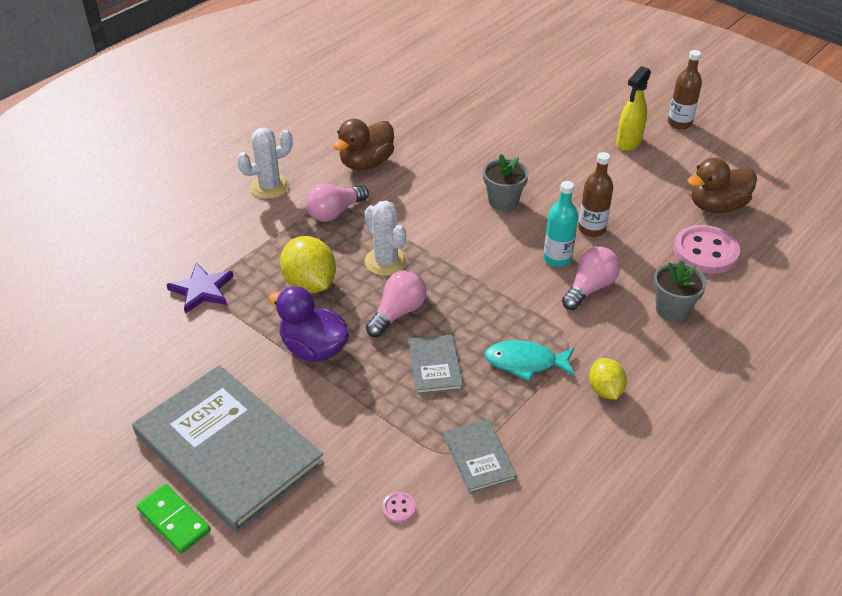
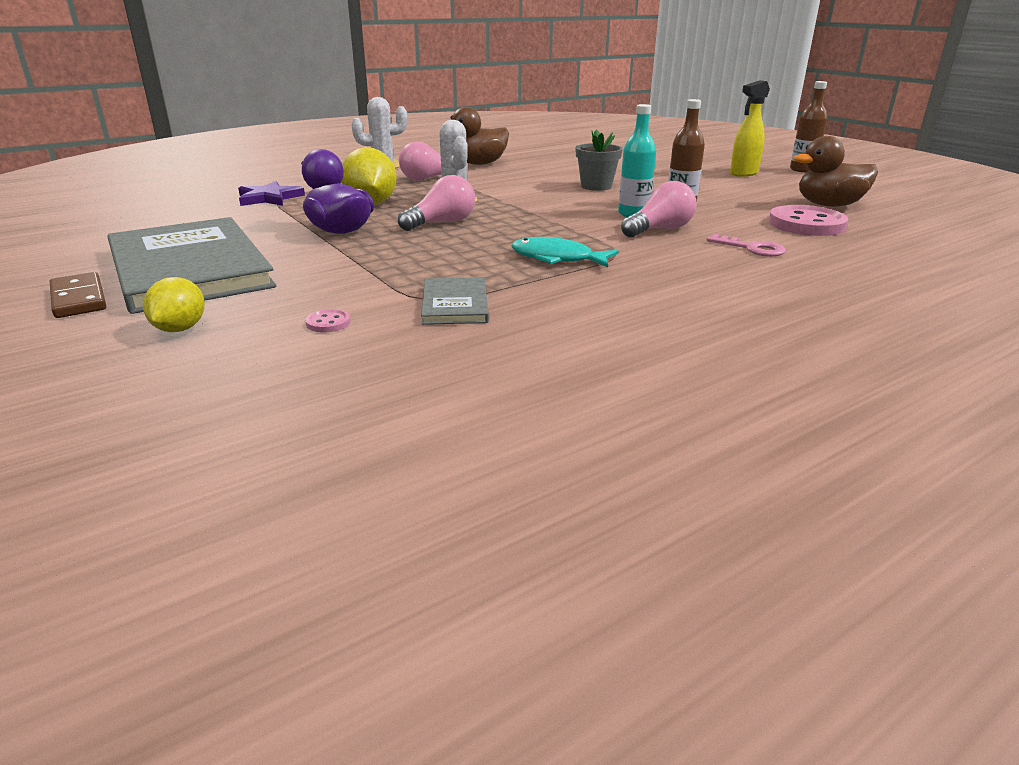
camera: 15 degrees right, 15 degrees down
(174, 520) = (79, 299): green domino -> brown domino
(435, 366) = (454, 250): grey book -> none
(605, 390) = (642, 283): yellow lemon -> yellow lemon (180, 329)
(672, 309) = (752, 248): grey flower pot -> pink key

